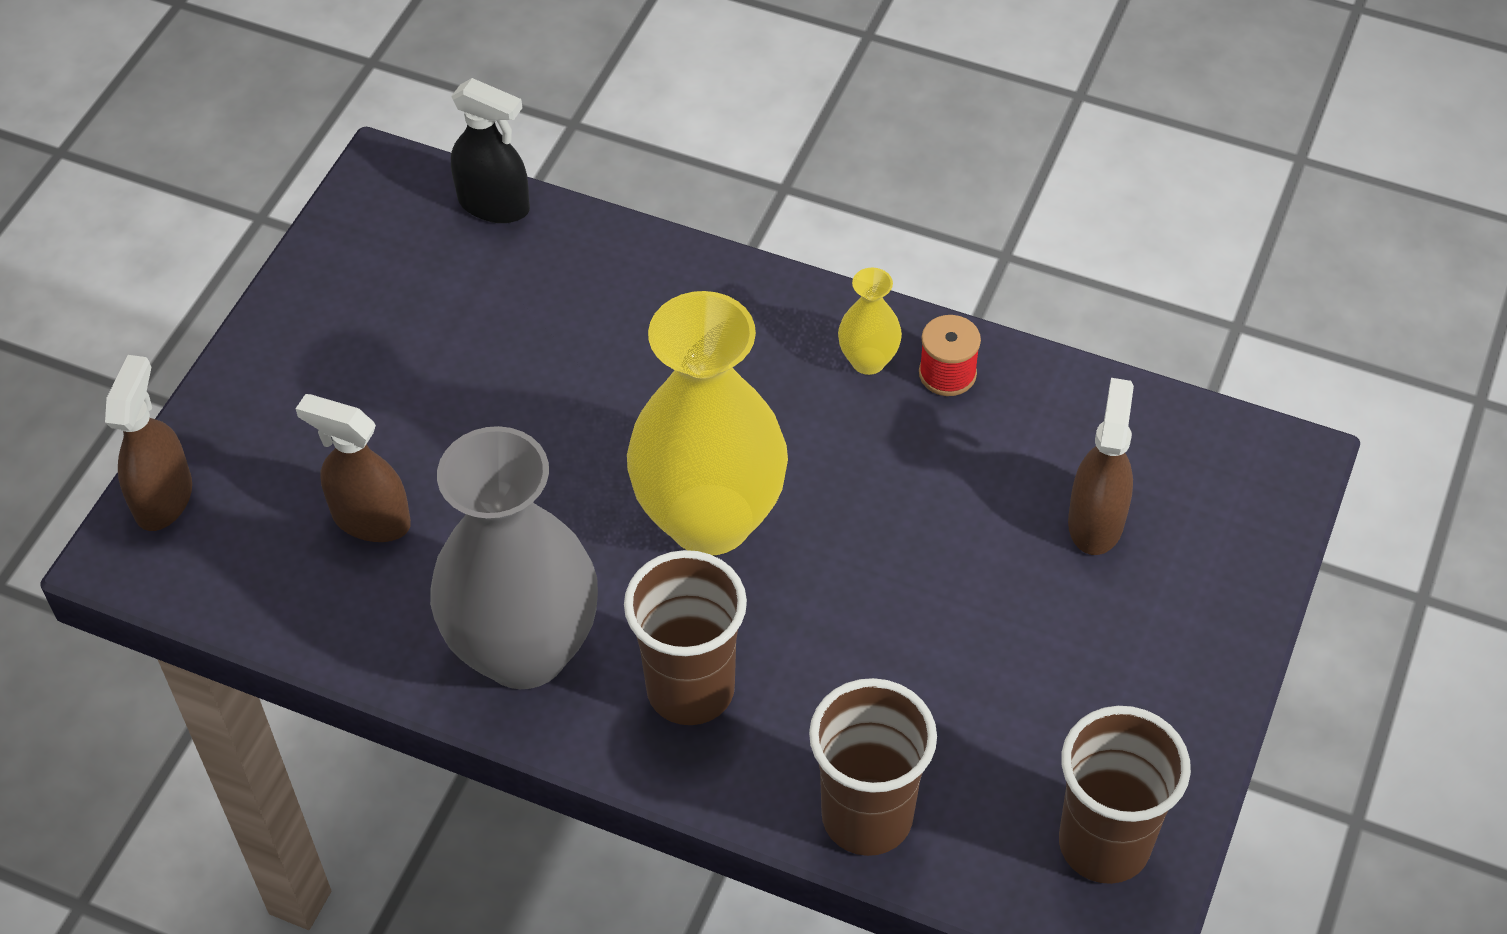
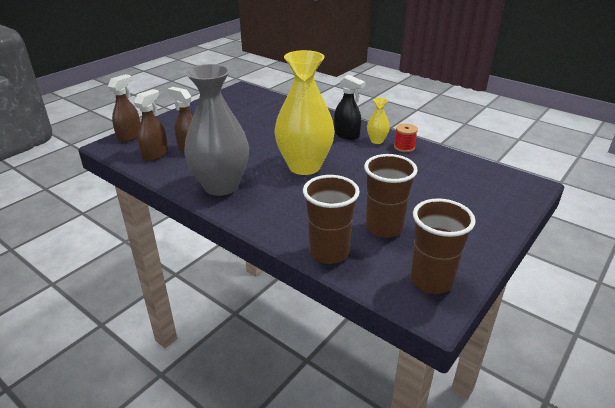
camera: 15 degrees right, 20 degrees down
(494, 204) = (270, 97): black spray bottle -> black spray bottle (347, 135)
(690, 689) = (275, 205): brown cup -> brown cup (384, 228)
(1095, 521) = (451, 188): brown spray bottle -> brown spray bottle (155, 154)

